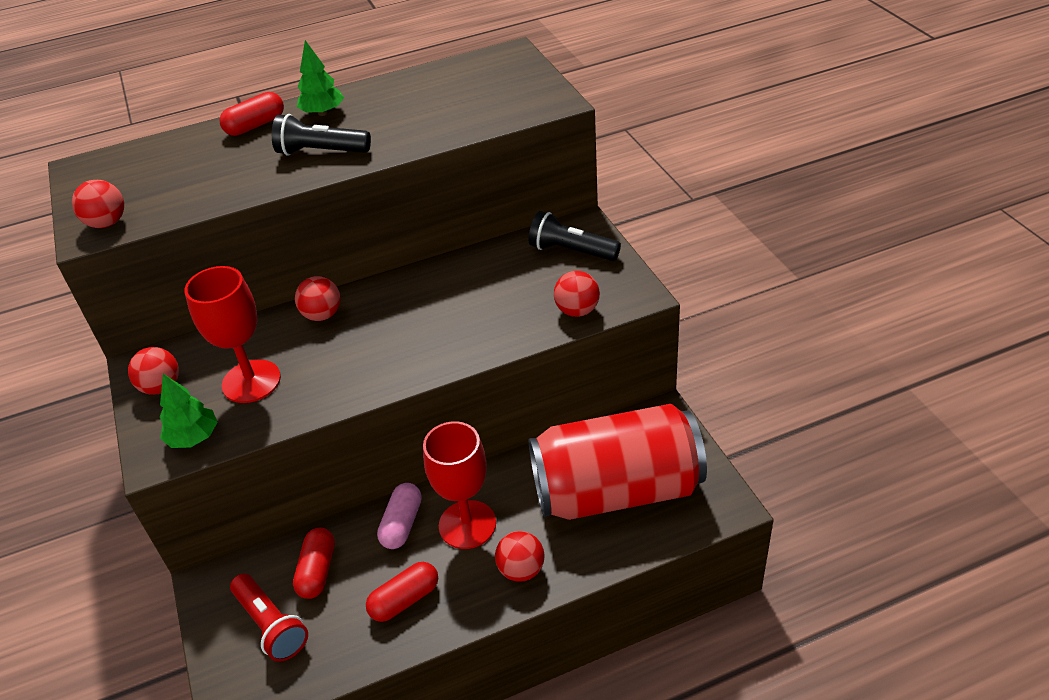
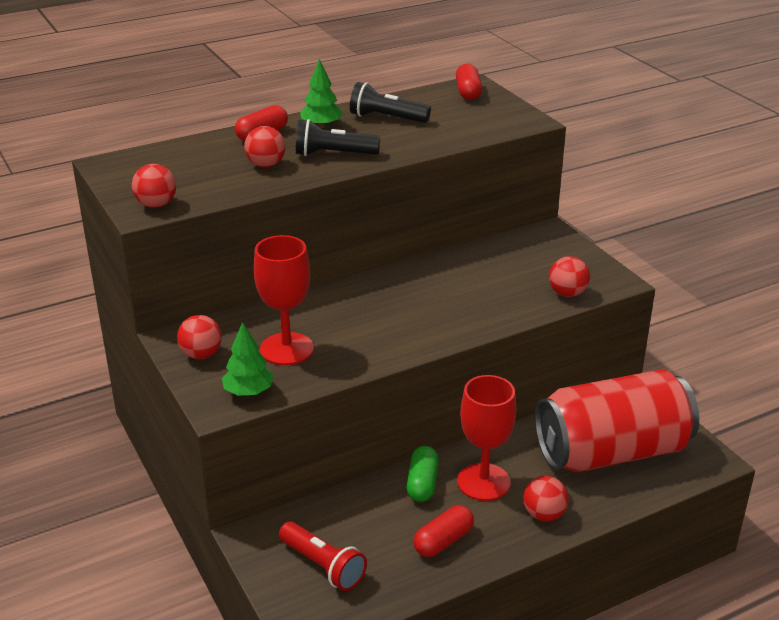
camera: 10 degrees left, 10 degrees down
(317, 571) = (353, 522): red capsule -> red capsule (468, 92)
(322, 315) = (334, 298): red ball -> red ball (266, 165)
(402, 524) = (422, 483): pink capsule -> green capsule
(571, 251) = (546, 250): black flashlight -> black flashlight (386, 118)

